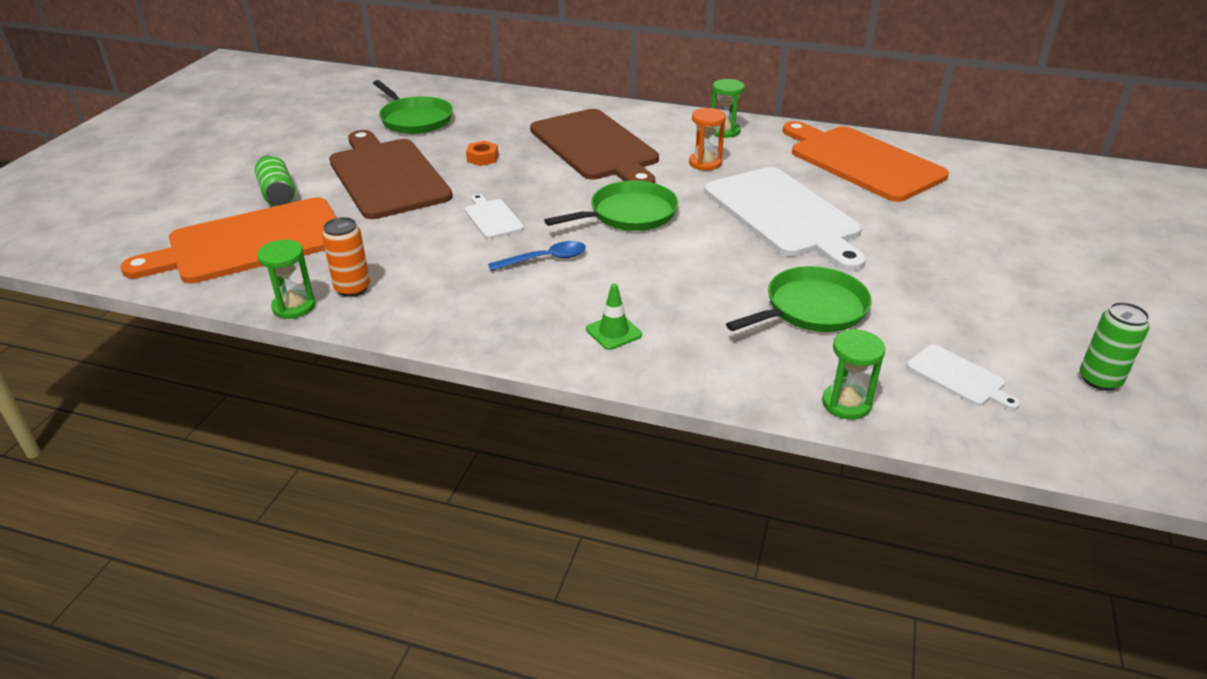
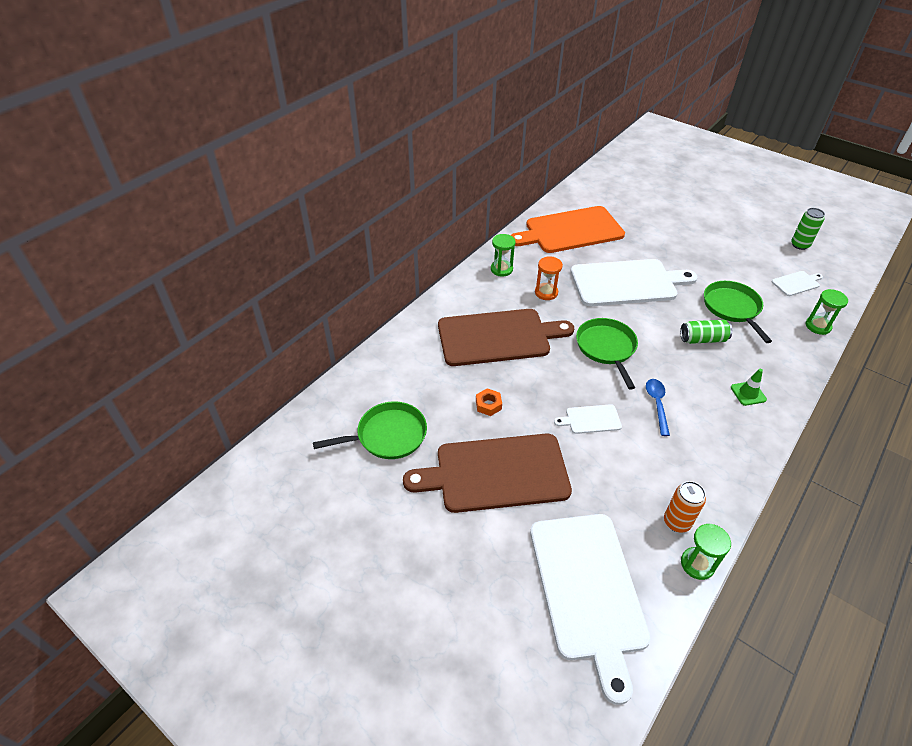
camera: 70 degrees left, 10 degrees up
(250, 243) = (588, 590): orange cutting board -> white cutting board
(277, 193) = (500, 561): green can -> green can (703, 339)

